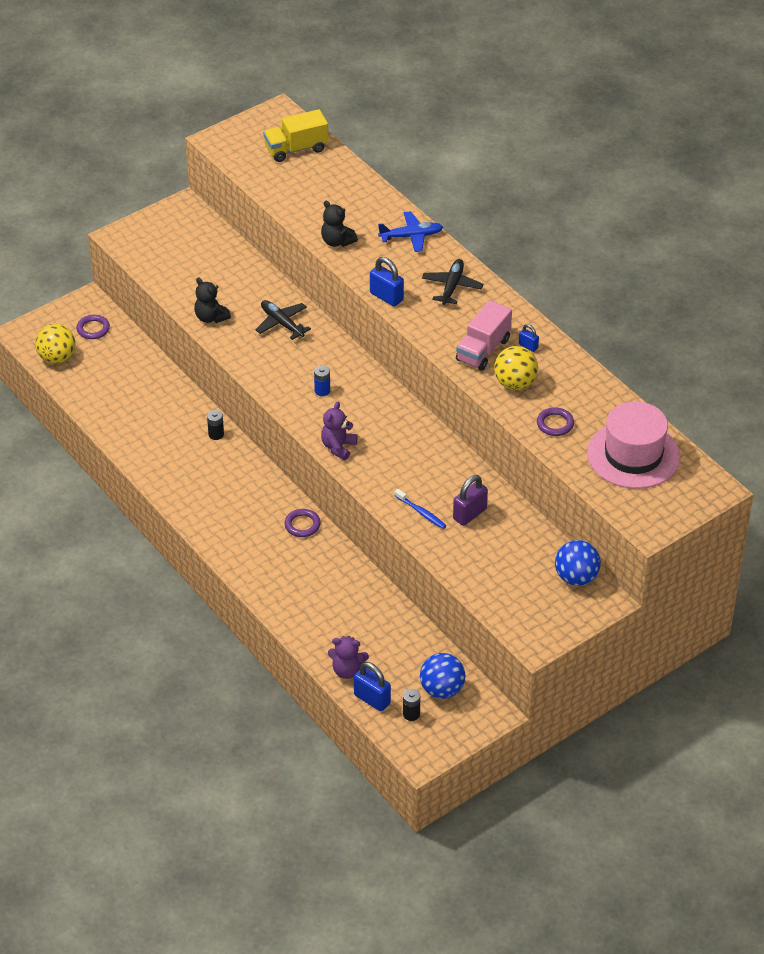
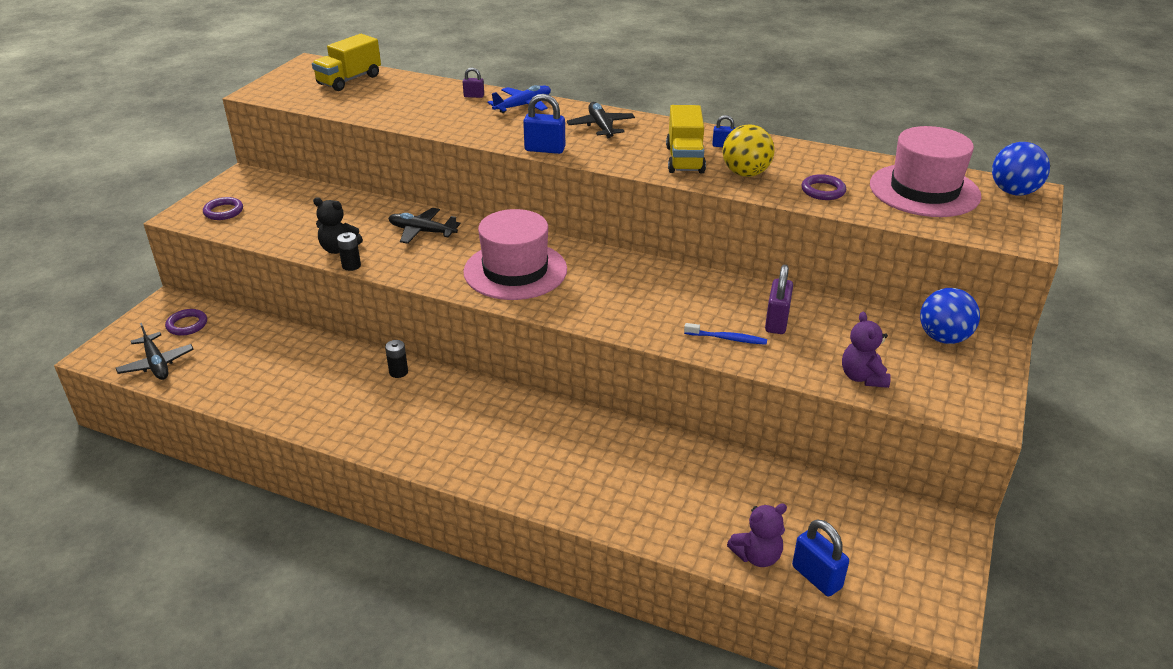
camera: 30 degrees left, 10 degrees down
(57, 358) = (156, 364): yellow ball -> black plane
(302, 525) = (566, 422): purple ring -> purple ring (223, 211)
(322, 391) = (515, 271): blue battery -> pink hat
(337, 241) = (452, 126): black teddy bear -> none
(338, 447) = (579, 312): purple teddy bear -> purple teddy bear (862, 377)
(372, 699) = (816, 577): blue padlock -> blue padlock turned 45 degrees clockwise
(381, 208) = (474, 96): none -> purple padlock
(411, 714) = (876, 573): black battery -> black battery (351, 266)
(442, 689) = (878, 529): blue ball -> blue ball (1013, 192)
(483, 350) = (685, 159): pink truck -> yellow truck

